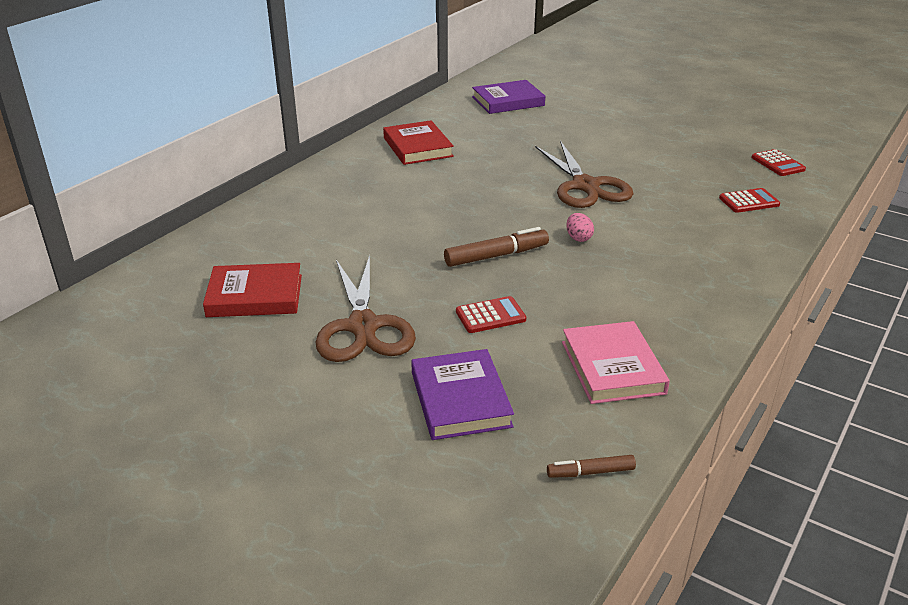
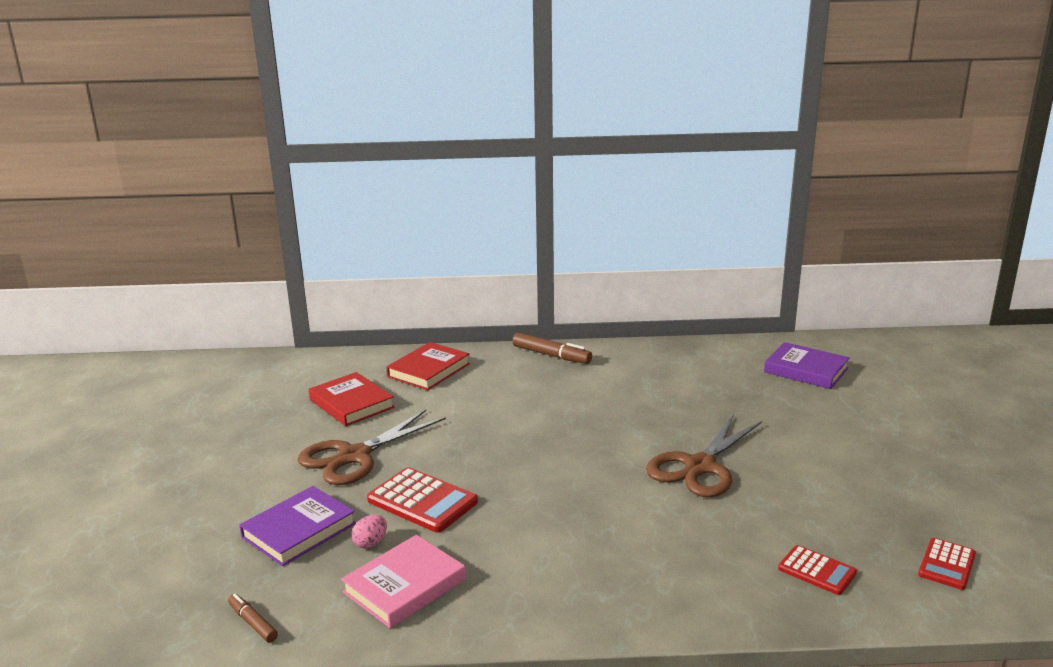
camera: 55 degrees right, 10 degrees down
(418, 147) = (647, 369): red book -> red book (429, 370)
(490, 316) = (422, 501): red calculator -> red calculator, size x1.66
(496, 256) = (515, 470): brown marker -> brown marker (551, 355)
(578, 238) = (596, 497): pink egg -> pink egg (370, 543)

